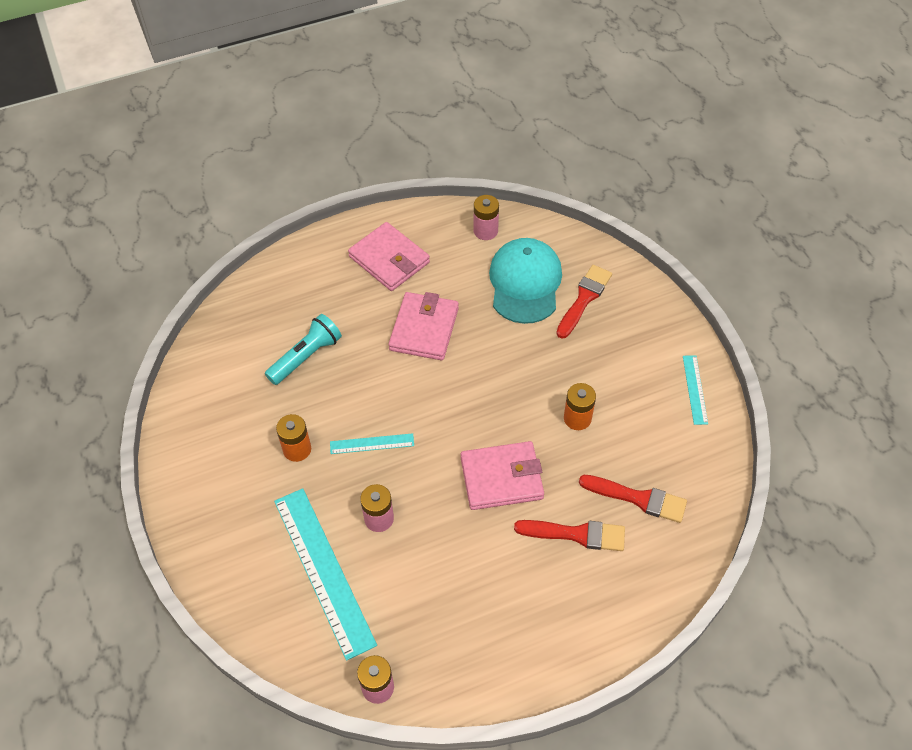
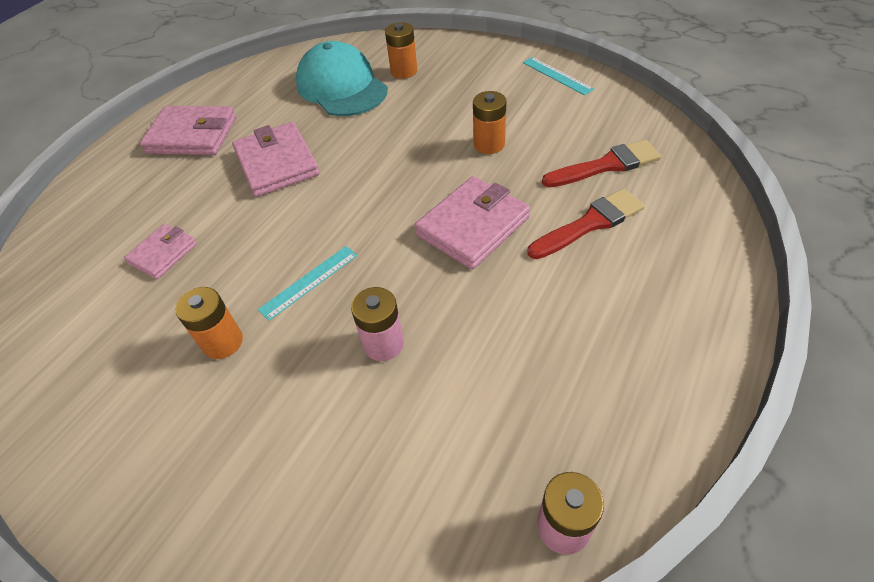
camera: 35 degrees left, 5 degrees down
(306, 357) = (163, 253): turquoise flashlight -> pink wallet
(324, 570) = (368, 444): turquoise ruler -> none
(485, 231) = (270, 74): pink battery -> none
(584, 299) = (404, 71): red brush -> orange battery

